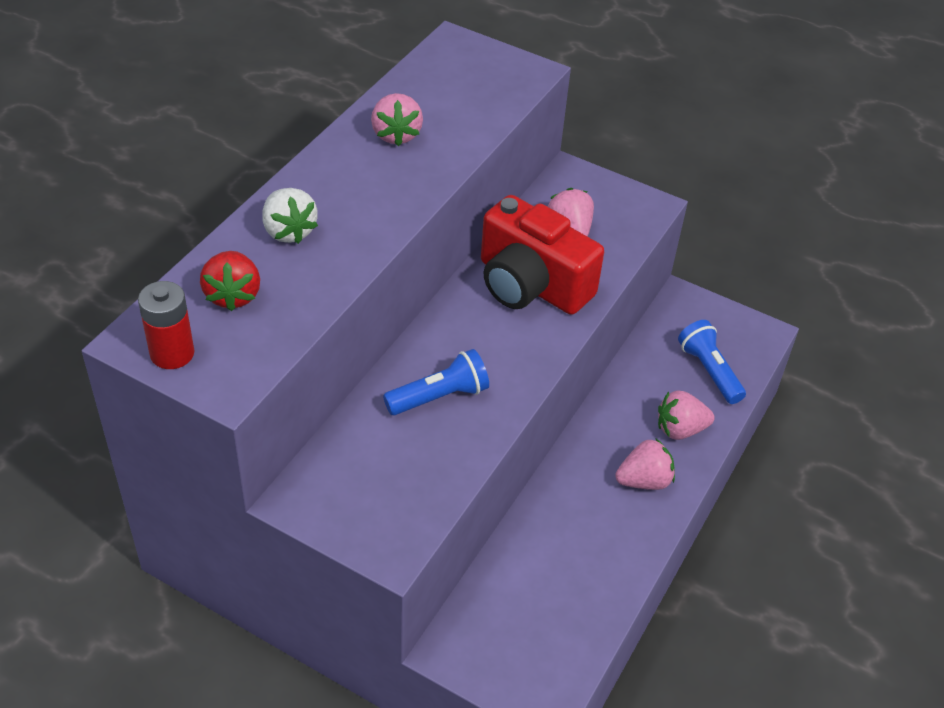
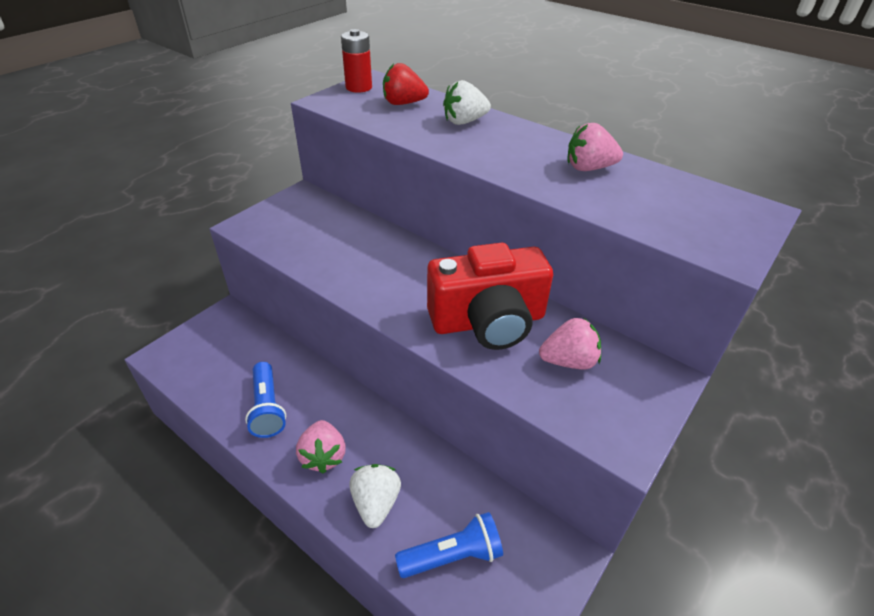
camera: 100 degrees right, 5 degrees down
(439, 397) = (367, 256): blue flashlight -> blue flashlight (267, 408)
(531, 284) = (488, 321): red camera -> red camera turned 150 degrees counterclockwise
(680, 429) = (376, 503): pink strawberry -> white strawberry

